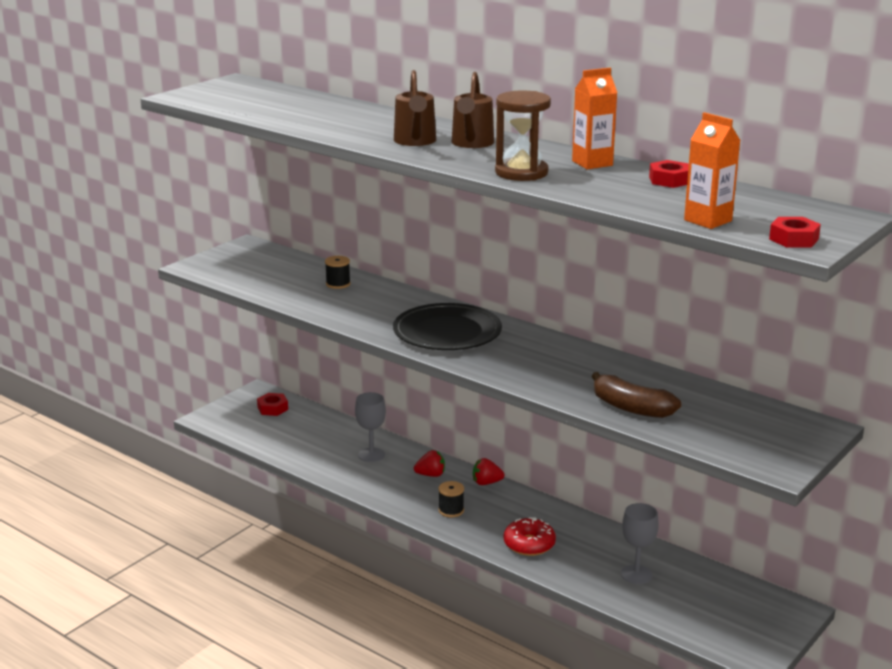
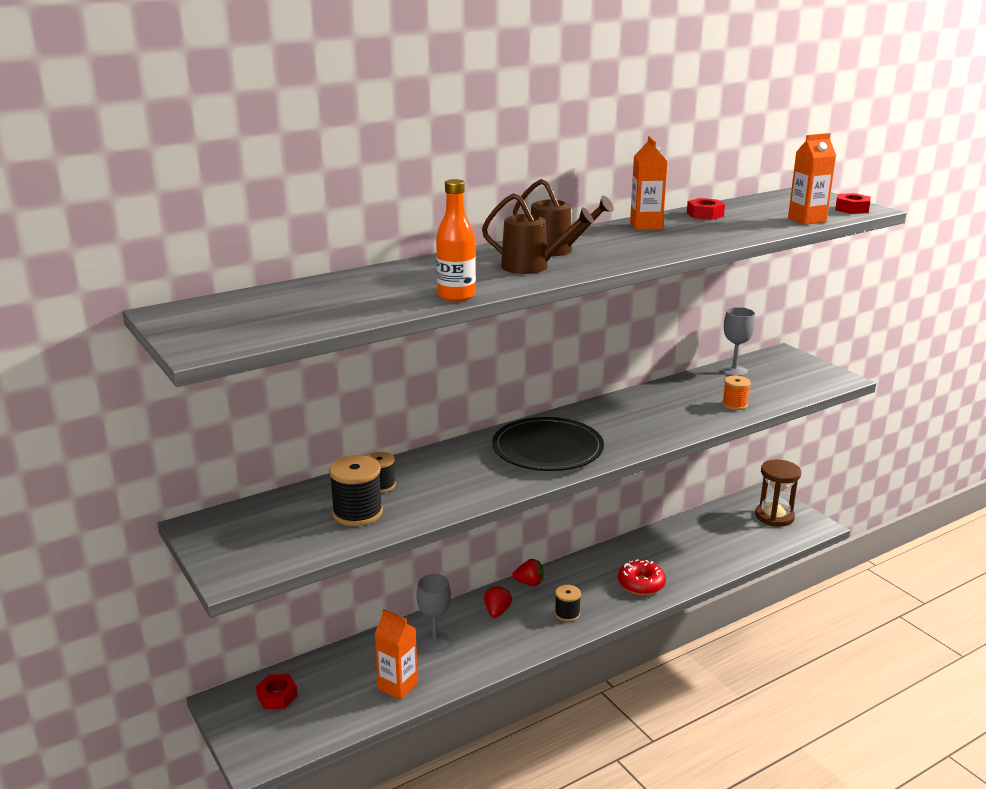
camera: 70 degrees left, 0 degrees up
(292, 284) = (357, 513): none -> black spool
(307, 451) = (398, 686): none -> orange carton
(321, 131) = (456, 296): none -> orange bottle
(486, 483) = (529, 583): red strawberry -> red strawberry turned 105 degrees counterclockwise
(521, 173) = (659, 247): brown hourglass -> brown hourglass (774, 516)
(631, 408) = (734, 404): brown banana -> orange spool
(636, 574) = (703, 545): grey goblet -> grey goblet (734, 371)

